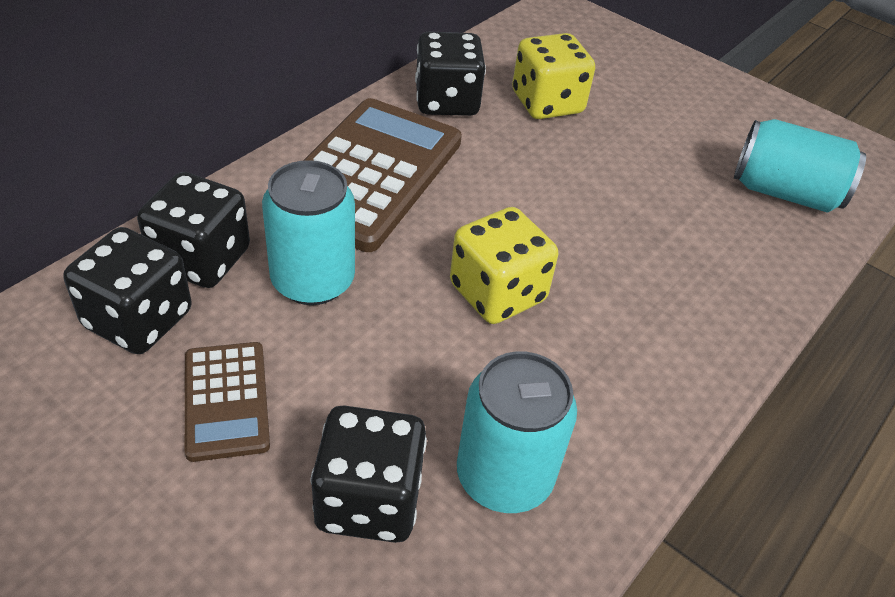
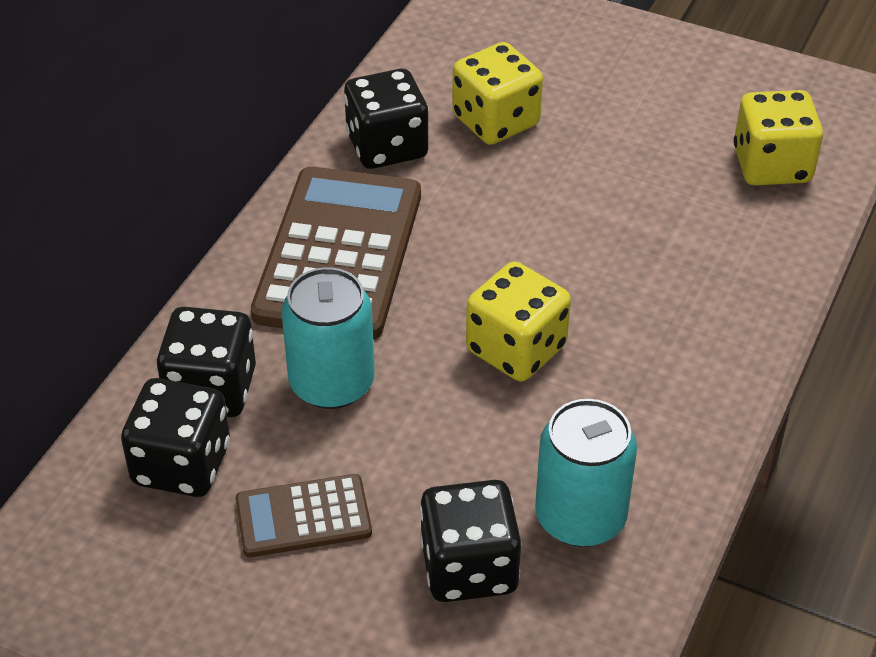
camera: 10 degrees left, 0 degrees up
(226, 401) = (303, 517): brown calculator -> brown calculator turned 105 degrees clockwise
(785, 192) = (771, 165): turquoise can -> yellow dice

